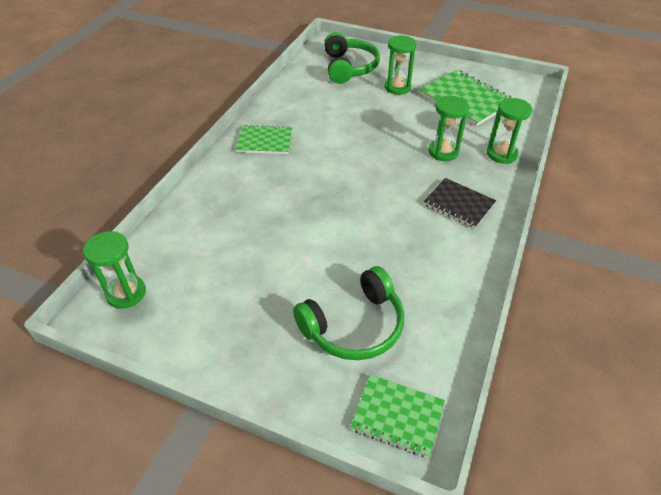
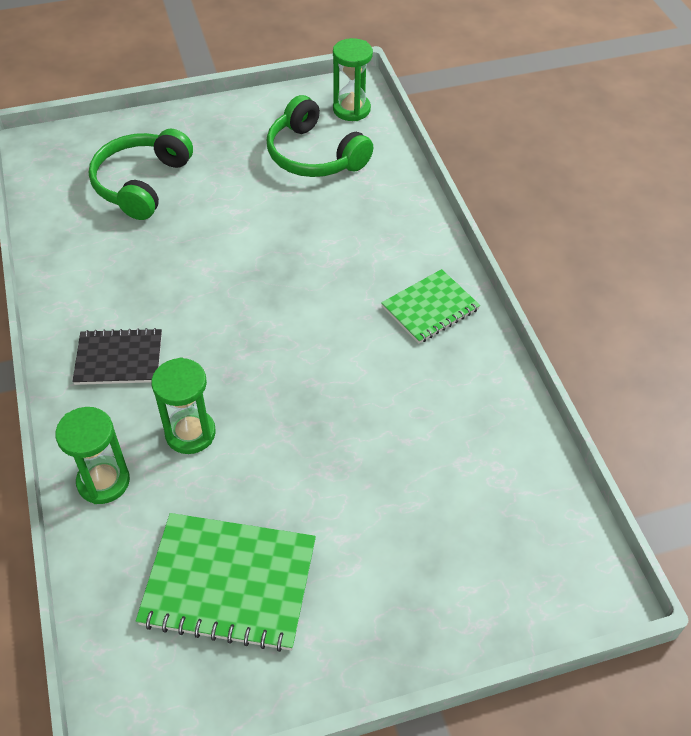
camera: 140 degrees right, 5 degrees up
(349, 67) = (487, 537): green headphones -> green headphones (314, 155)
(397, 87) = (362, 537): green hourglass -> none
(397, 416) = (62, 149): green notebook -> none

